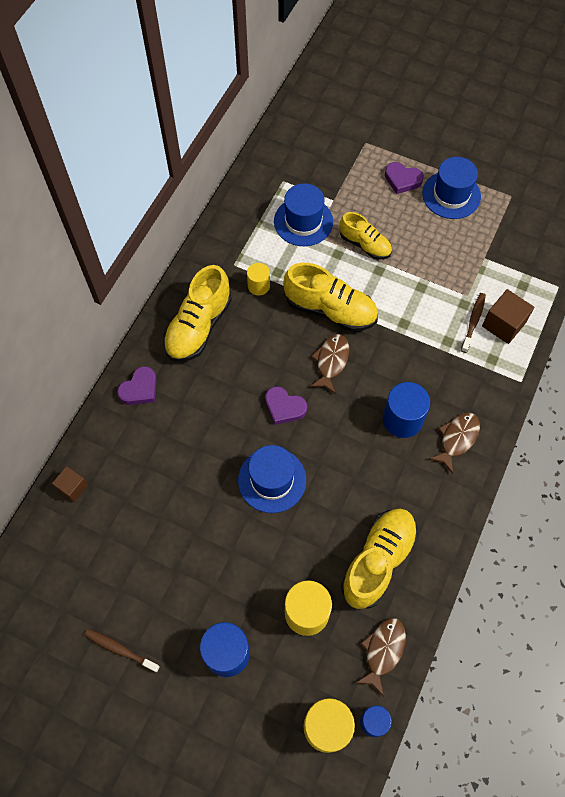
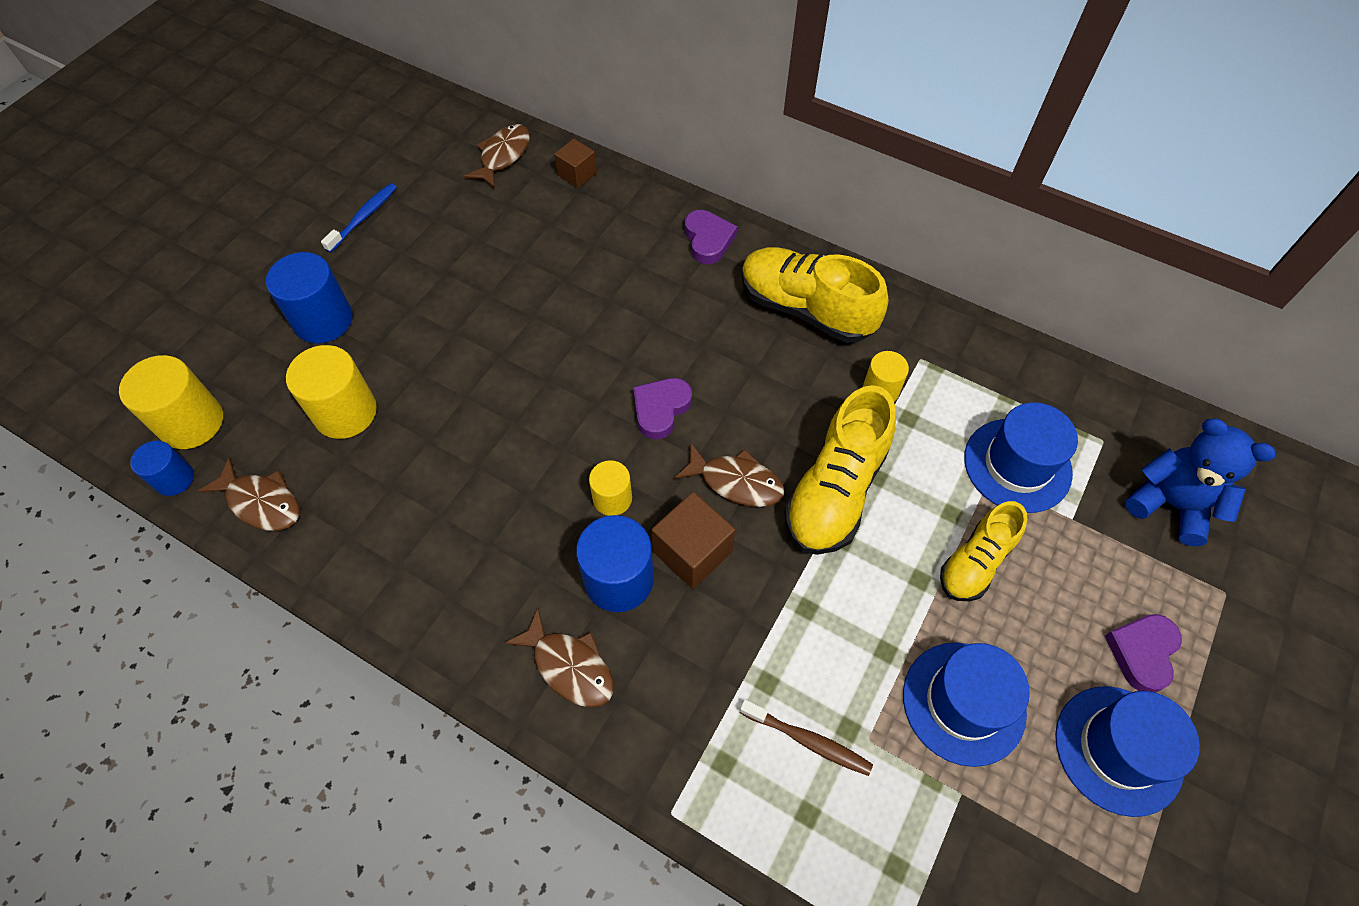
camera: 95 degrees right, 5 degrees down
(50, 549) = (503, 156): none -> brown fish
(120, 649) = (364, 217): brown toothbrush -> blue toothbrush
(140, 389) = (708, 240): purple heart -> purple heart turned 150 degrees counterclockwise
(272, 480) = (546, 385): blue hat -> blue hat (963, 703)
(319, 157) = (1170, 504): none -> blue teddy bear
(351, 429) = (612, 498): none -> yellow cylinder
(378, 561) = (392, 512): yellow shoe -> none
(503, 324) = (800, 803): brown cube -> brown cube (692, 552)

